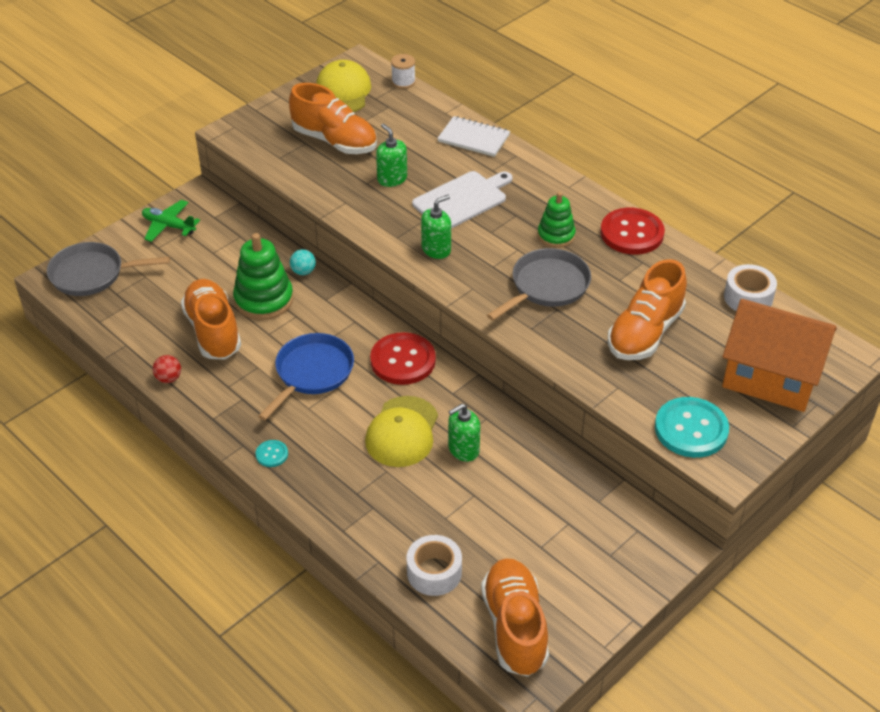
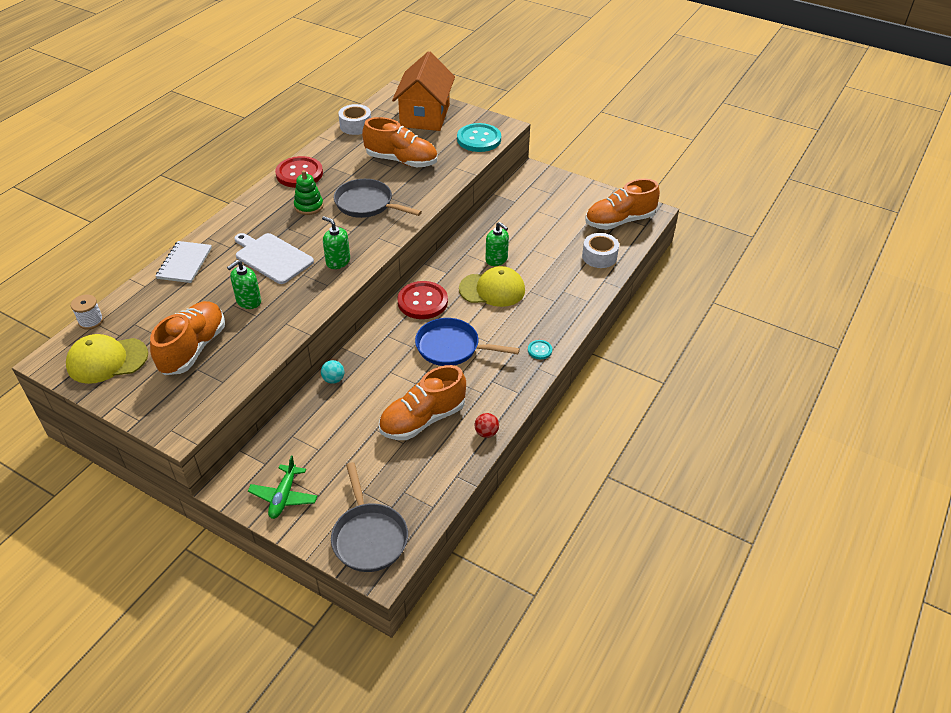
camera: 105 degrees left, 0 degrees up
(264, 300) = (375, 396): green stacking toy -> none

